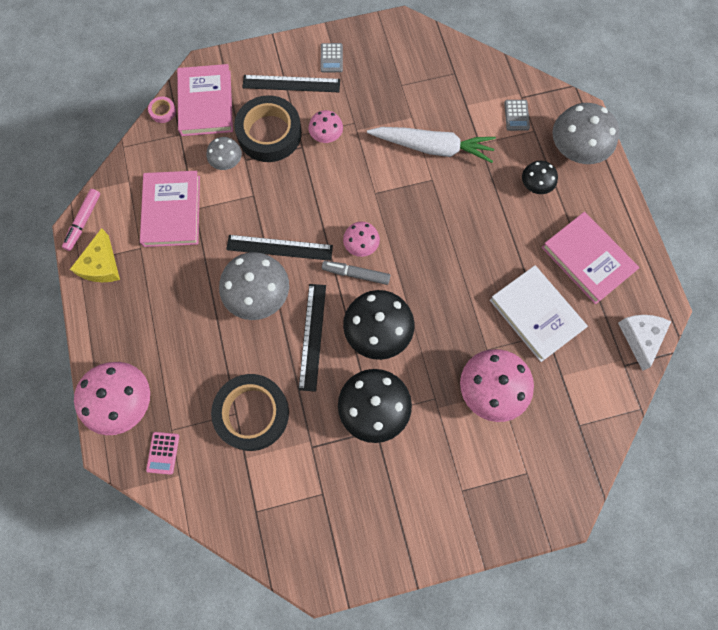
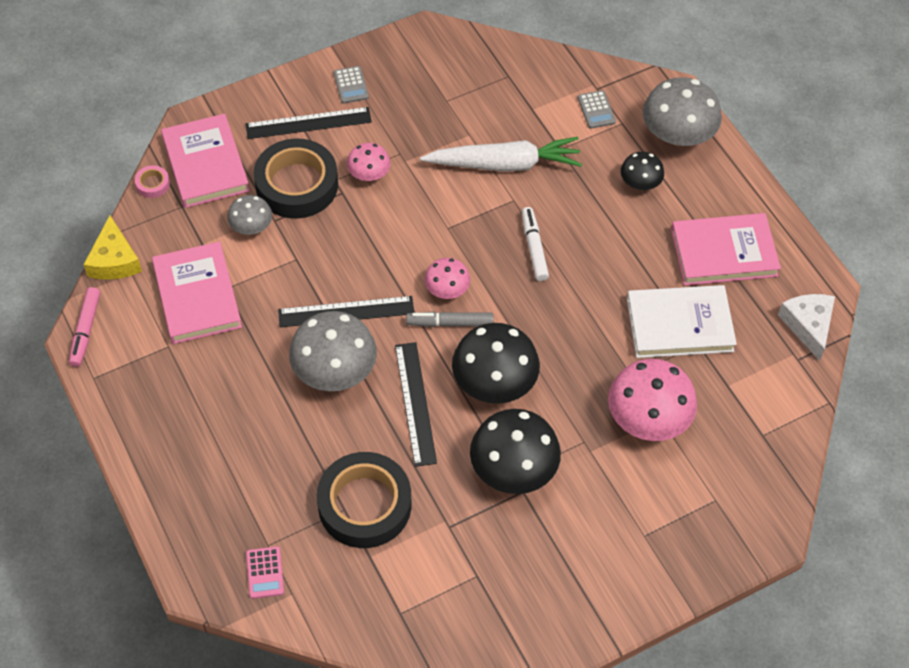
camera: 15 degrees left, 15 degrees down
(101, 265) = (123, 375): yellow cheese -> yellow cheese (114, 260)
(123, 402) = (197, 526): pink mushroom -> none
(438, 224) = (534, 248): none -> white marker
(536, 314) = (679, 324): white book -> white book turned 45 degrees counterclockwise
(587, 259) = (723, 252): pink book -> pink book turned 45 degrees counterclockwise

